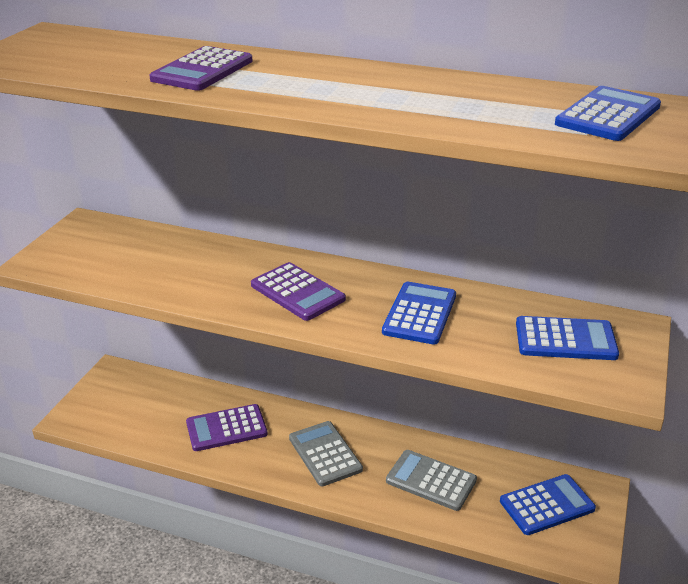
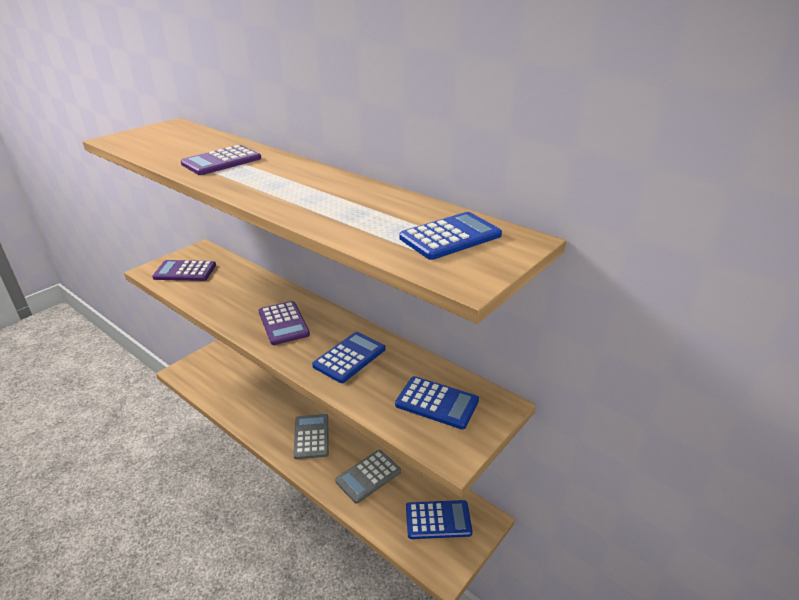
camera: 20 degrees right, 0 degrees up
(226, 428) = (263, 402): purple calculator -> purple calculator (185, 271)
(431, 480) = (368, 476): grey calculator -> grey calculator turned 90 degrees counterclockwise

